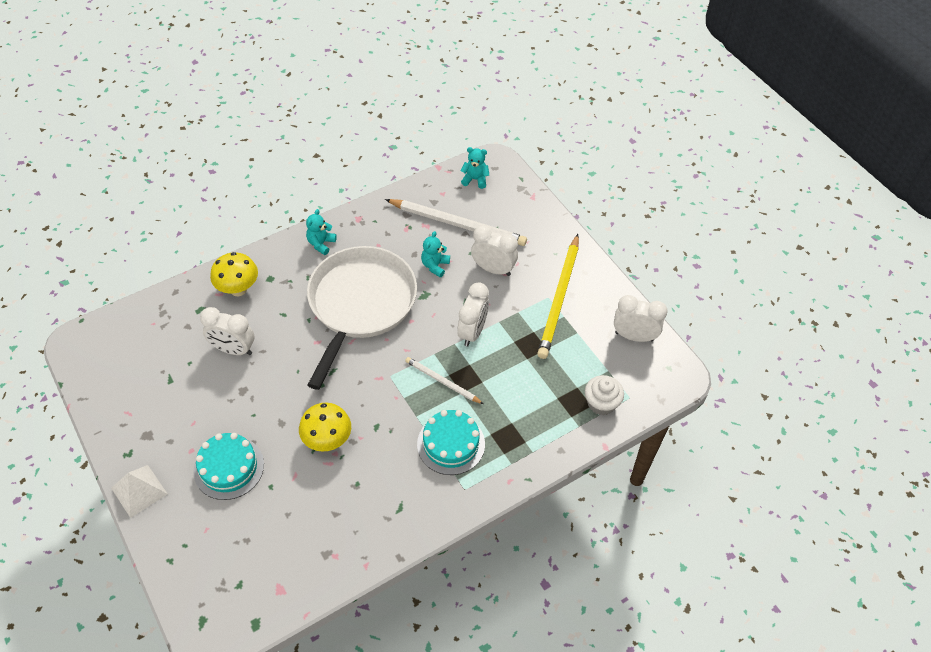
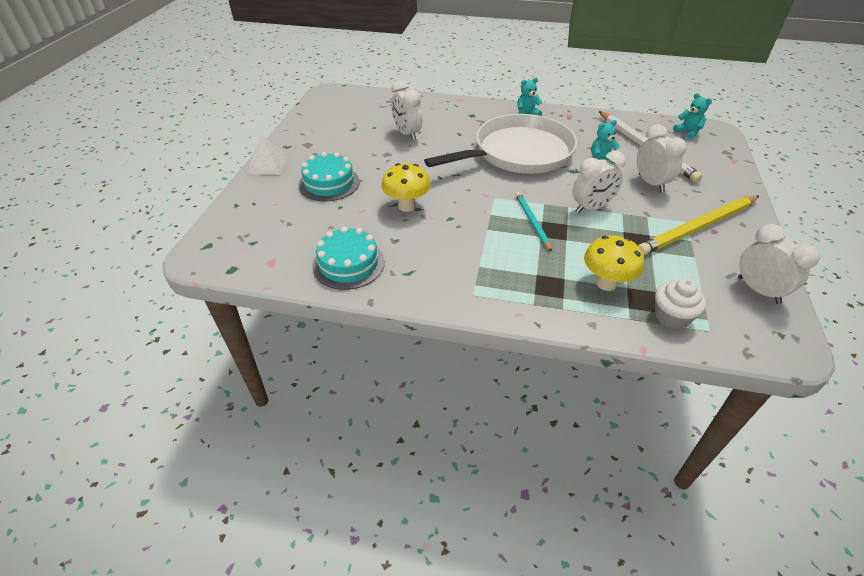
camera: 45 degrees right, 10 degrees down
(238, 289) = (446, 111): yellow mushroom -> yellow mushroom (606, 283)
(442, 382) = (532, 222): white pencil -> turquoise pencil
(451, 444) = (495, 260): turquoise cake -> turquoise cake (348, 264)

